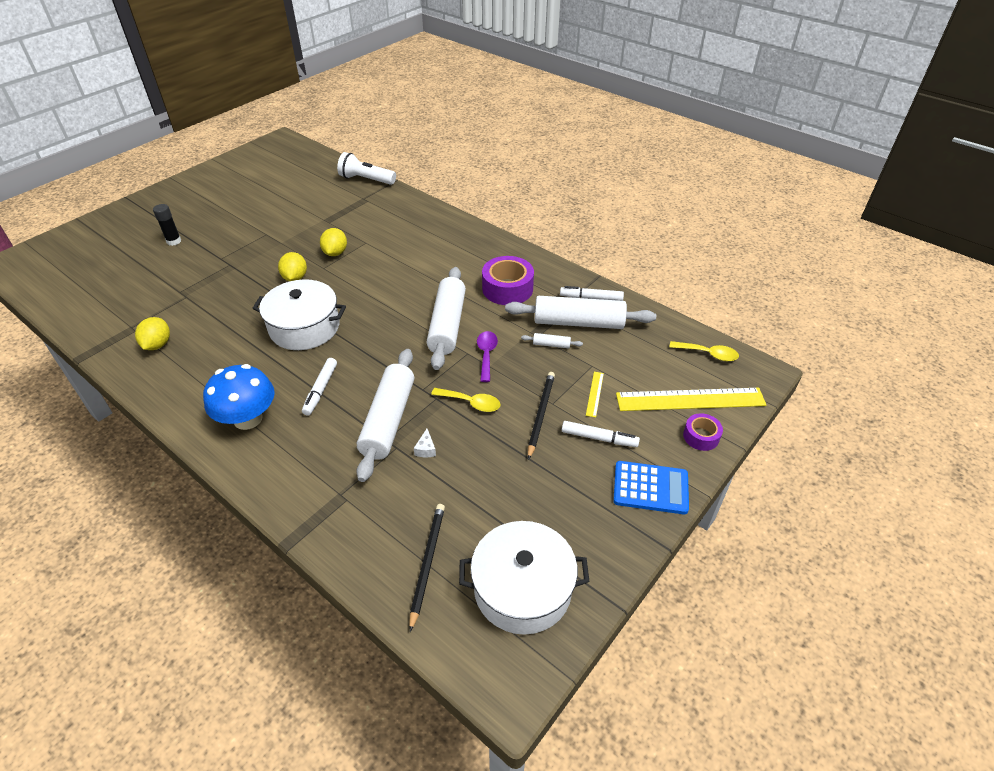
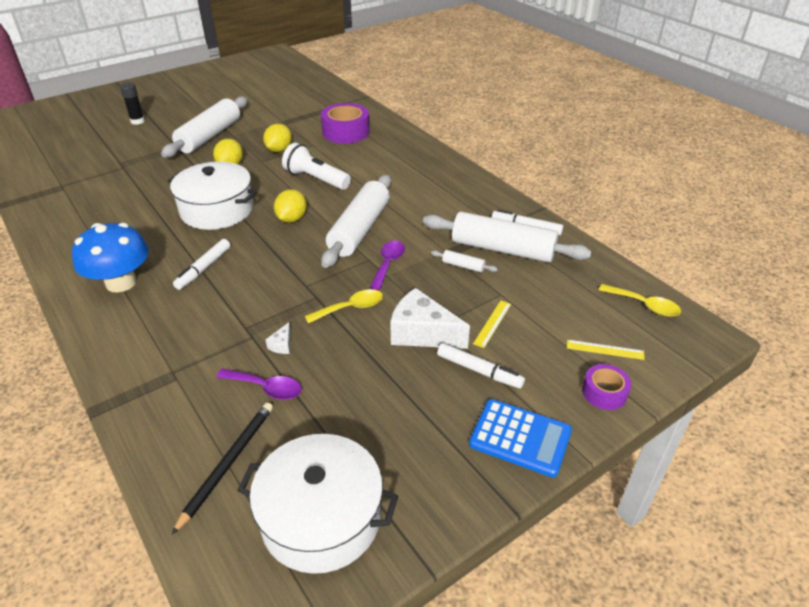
camera: 15 degrees right, 5 degrees down
(158, 345) = (76, 204): yellow lemon -> yellow lemon (292, 219)
(366, 179) = (338, 92): white flashlight -> white flashlight (316, 179)
(388, 420) = (257, 309): white rolling pin -> white rolling pin (209, 136)
(429, 491) = (266, 388): none -> purple spoon
(471, 403) = (351, 308): yellow spoon -> yellow spoon turned 60 degrees counterclockwise
(507, 288) = (438, 205): purple tape -> purple tape (346, 132)
(540, 414) = (422, 333): black pencil -> white cheese
(690, 399) = (605, 349): yellow ruler -> yellow ruler, size x0.42

